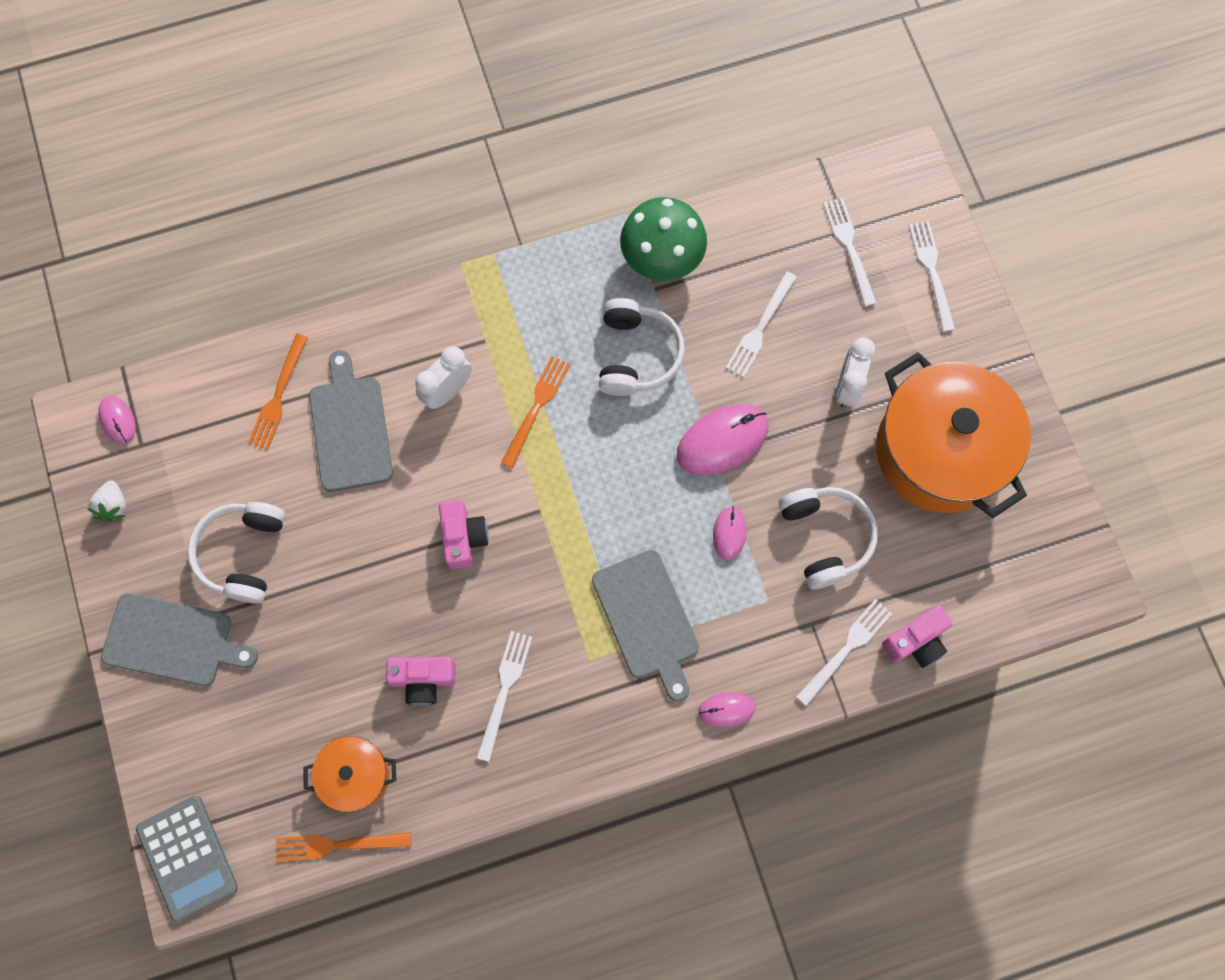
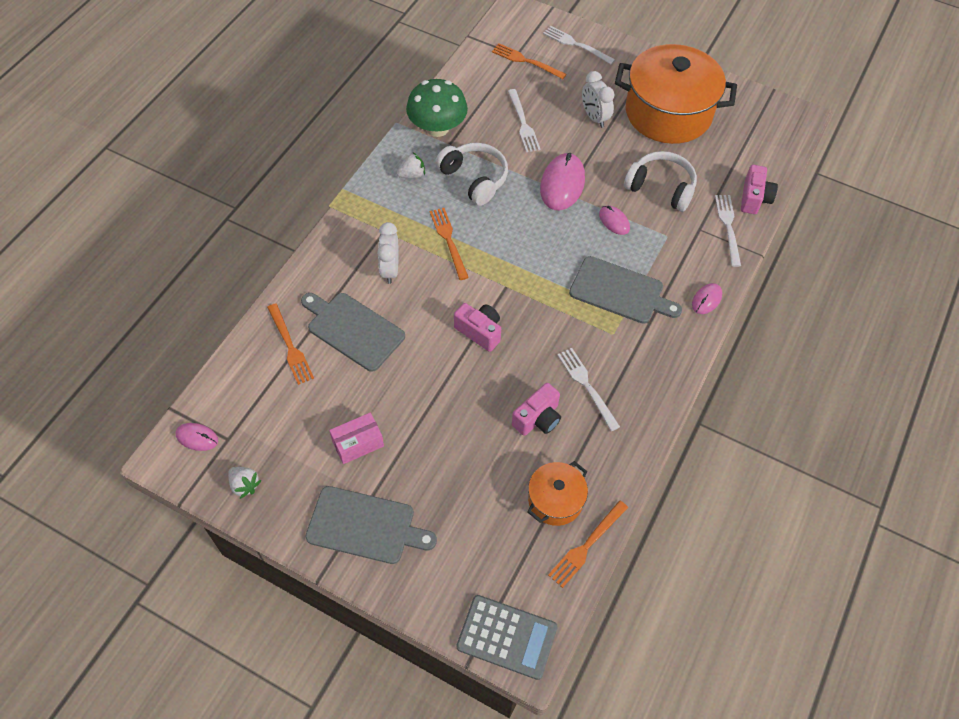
camera: 45 degrees left, 15 degrees down
(173, 641) = (365, 526): grey cutting board -> grey cutting board turned 45 degrees clockwise
(242, 553) = (358, 443): white headphones -> pink box
(578, 295) = (412, 175): none -> white strawberry
(849, 247) = (526, 61): white fork -> orange fork

